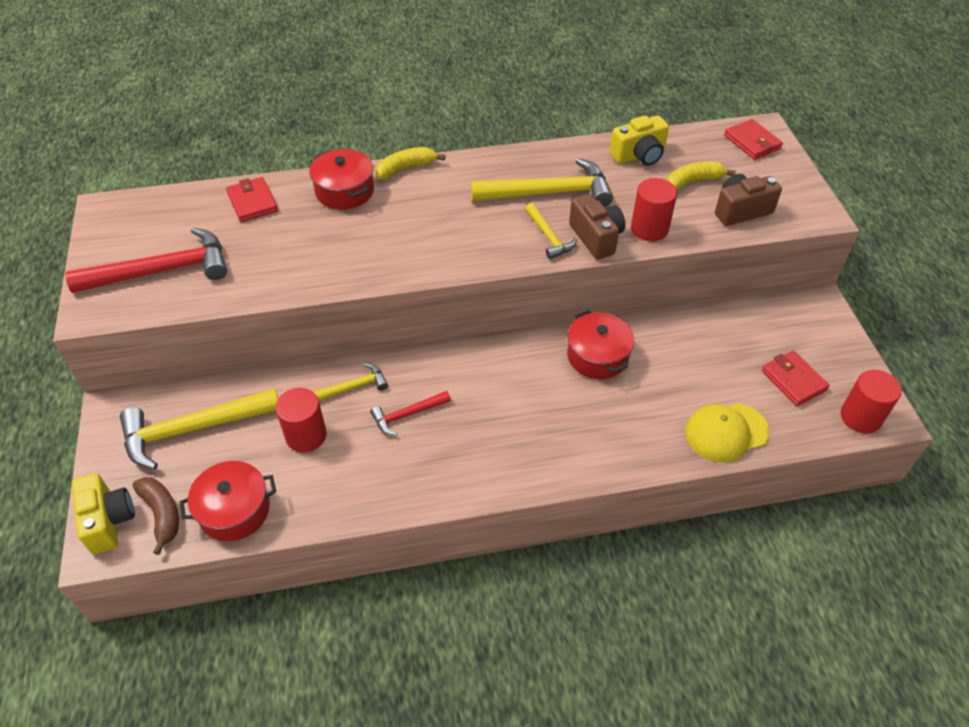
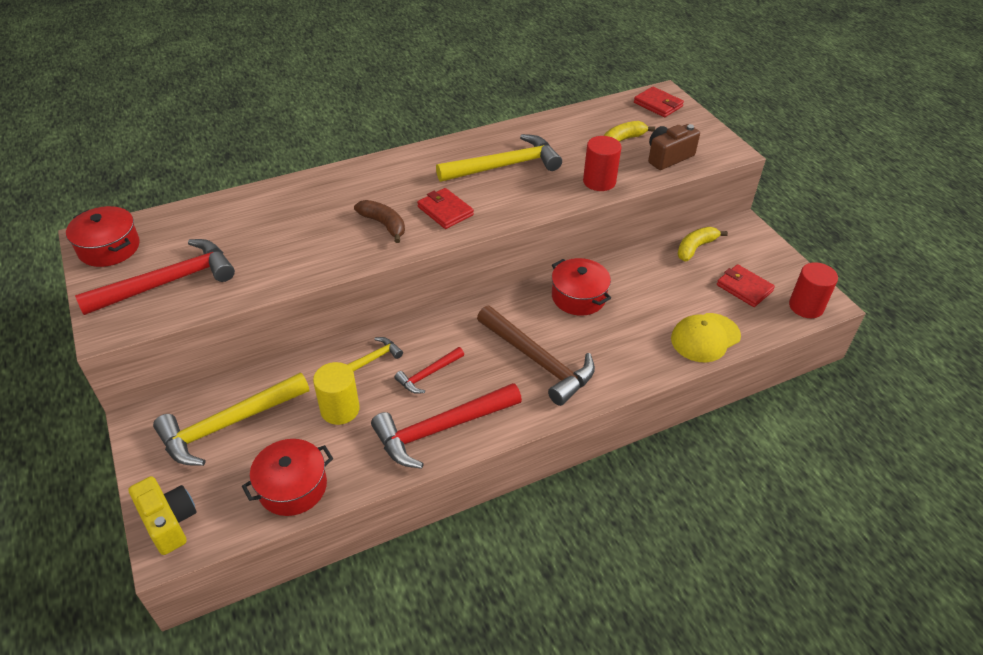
camera: 15 degrees left, 5 degrees down
(162, 514) = (222, 505): brown banana -> brown banana (384, 224)
(252, 202) = (237, 211): red wallet -> red wallet (445, 211)
(306, 435) = (340, 409): red cylinder -> yellow cylinder
(344, 191) = (321, 190): red pot -> red pot (109, 248)
(402, 479) = (441, 429): none -> red hammer
(406, 168) = (371, 164): yellow banana -> yellow banana (695, 248)
(528, 422) = (538, 360): none -> brown hammer
(549, 236) = (517, 200): yellow hammer -> none
(596, 238) = (557, 195): brown camera -> none
(639, 155) = (570, 126): yellow camera -> none

